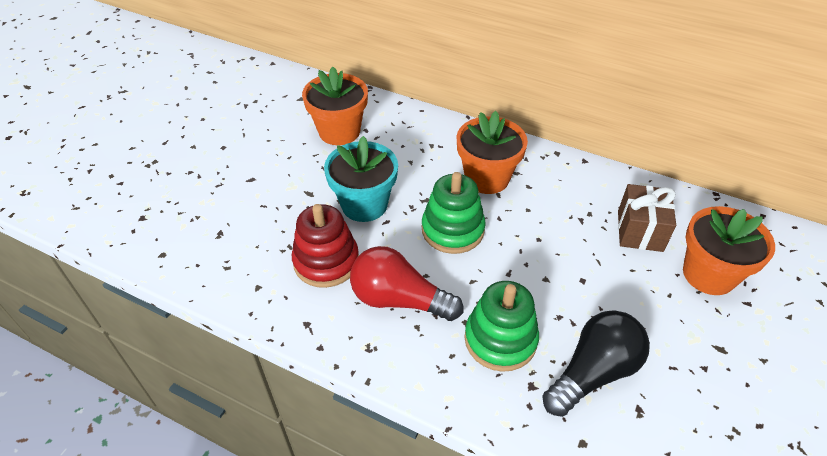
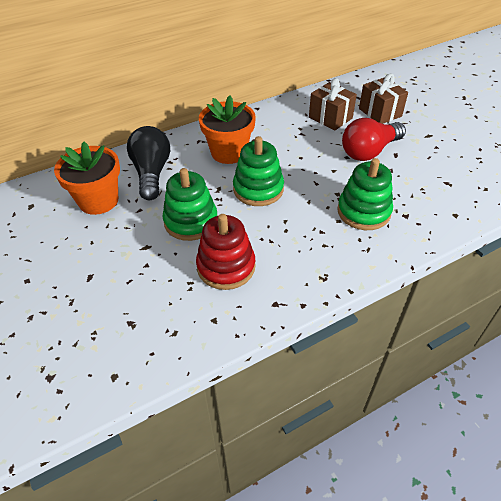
camera: 55 degrees left, 0 degrees up
(364, 204) = (191, 221): turquoise flower pot -> green stacking toy
(399, 299) = (295, 243): red light bulb -> red light bulb (369, 151)
(593, 372) = (413, 186): black light bulb -> black light bulb (151, 173)
(709, 274) = (380, 112): orange flower pot -> brown gift

